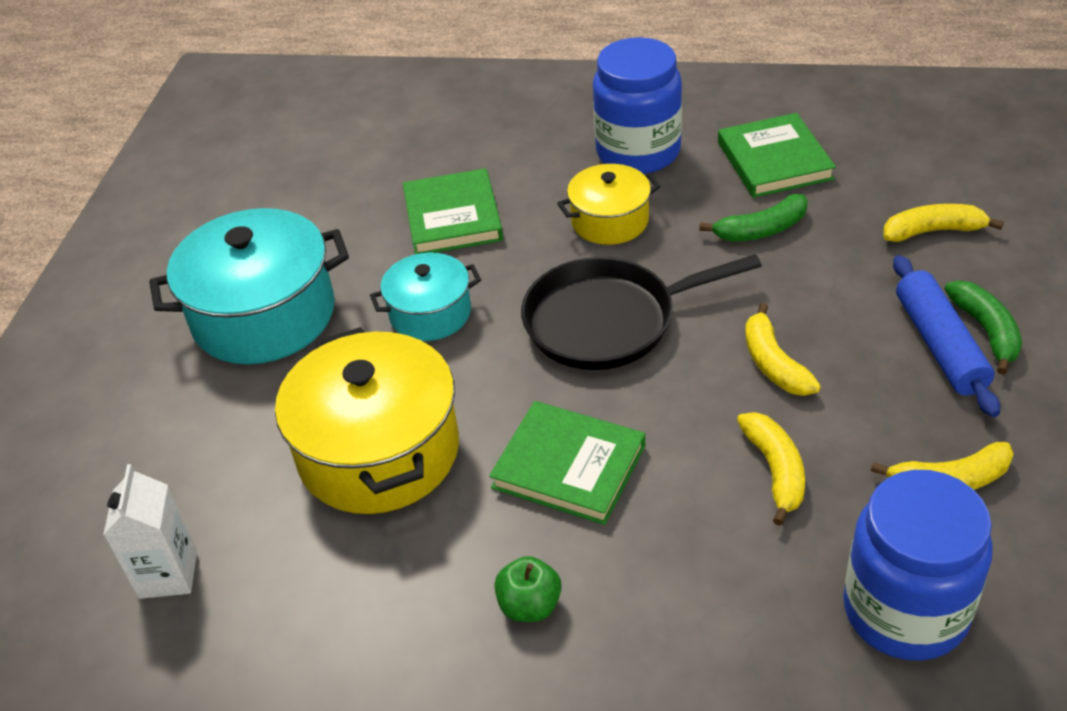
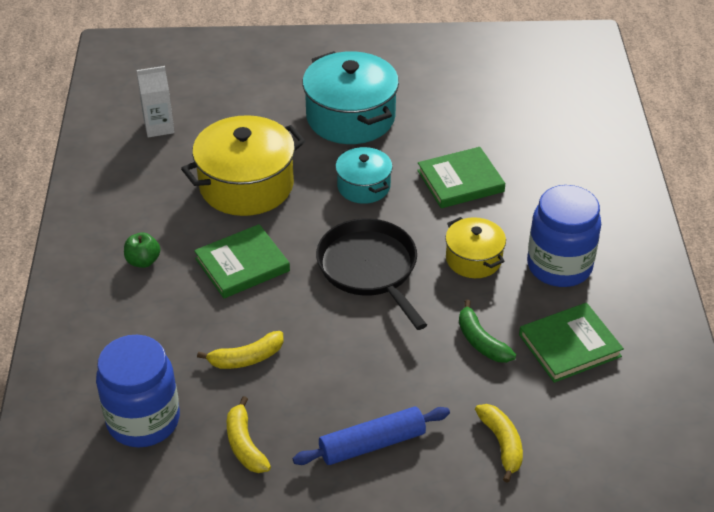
camera: 75 degrees right, 0 degrees up
(569, 466) = (242, 265): green book -> green book turned 45 degrees clockwise
(774, 364) = (341, 354): yellow banana -> none
(986, 331) = (391, 472): green banana -> none

